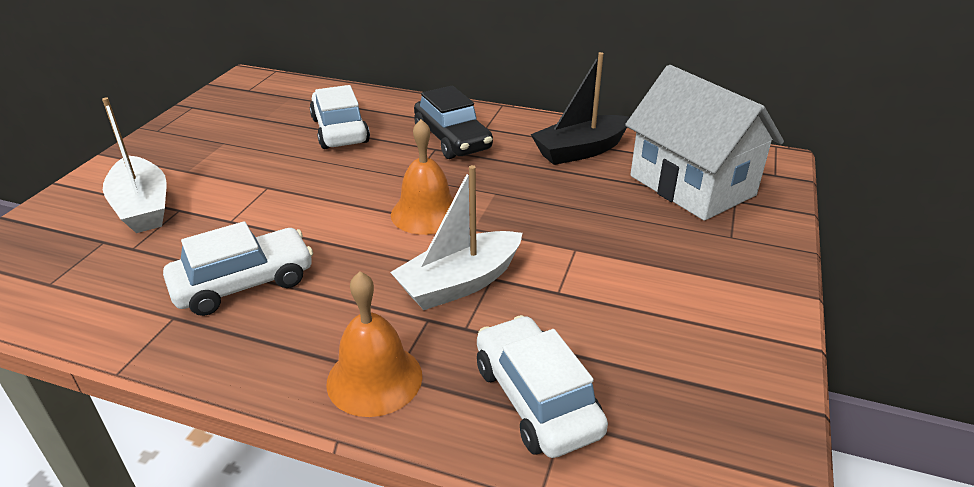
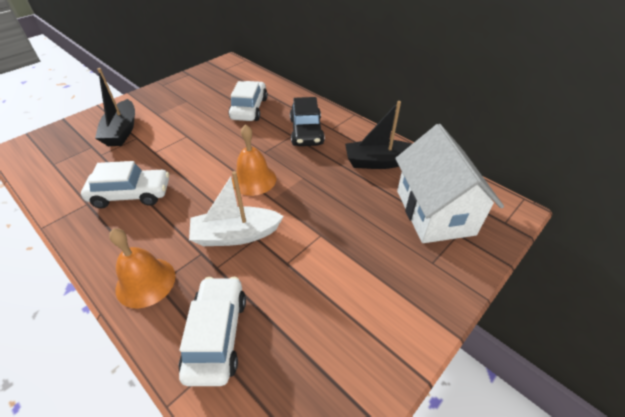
camera: 25 degrees right, 10 degrees up
(142, 207) = (122, 131): white boat -> black boat

